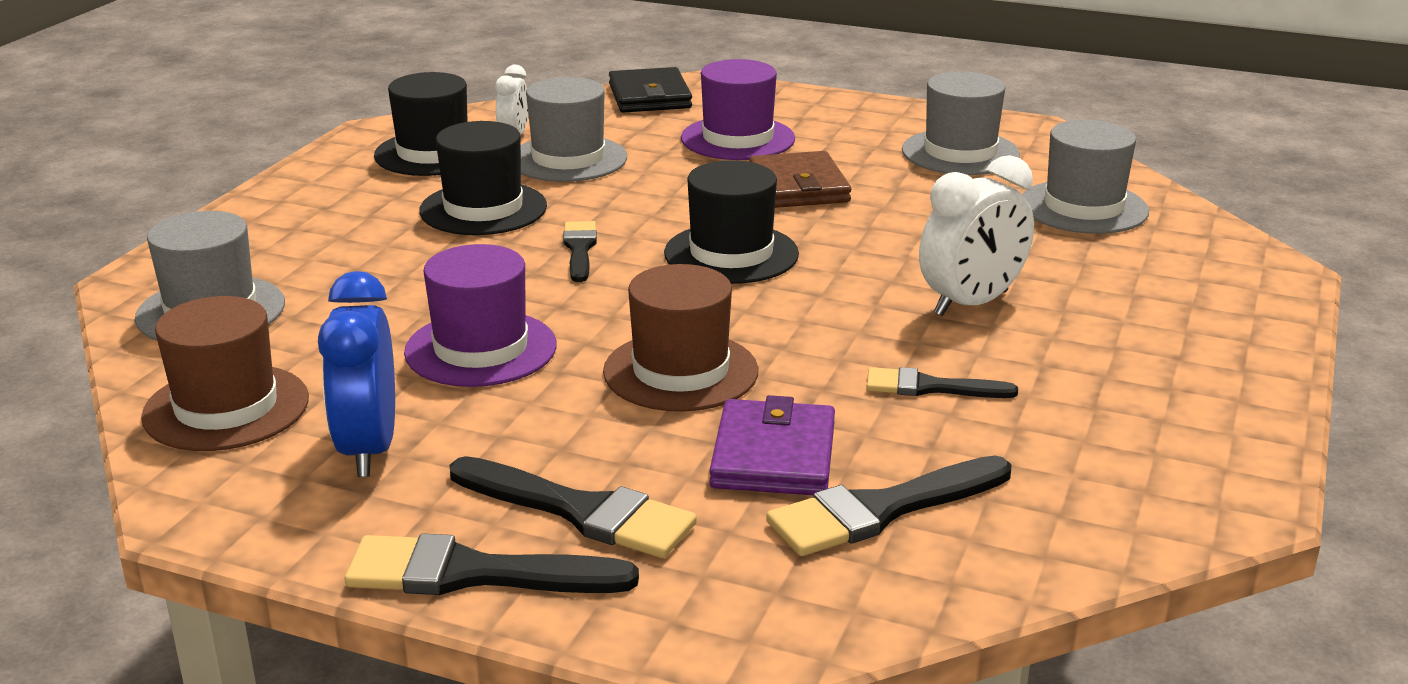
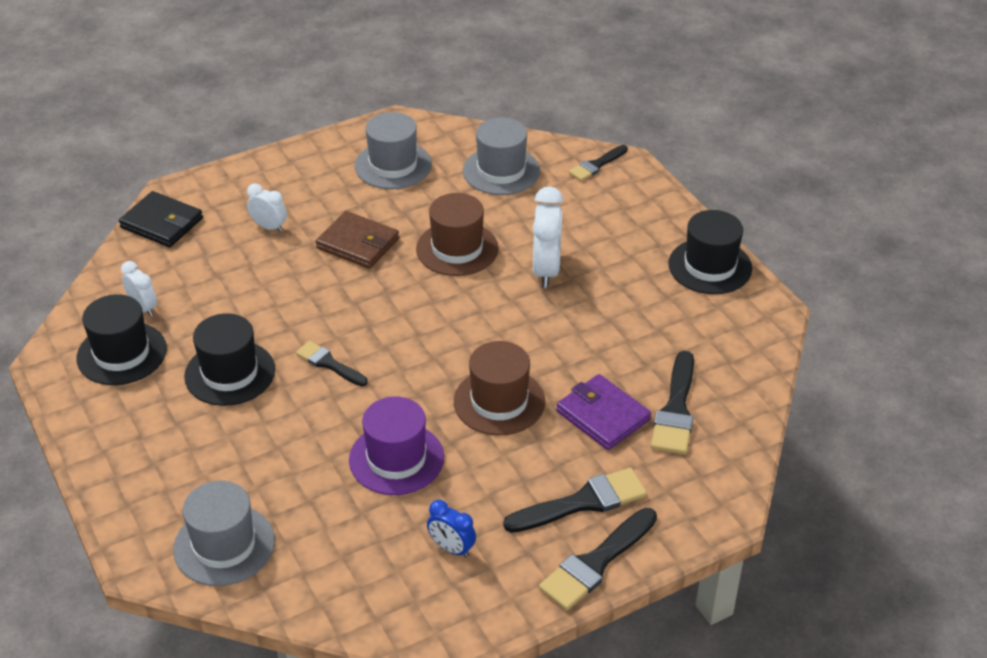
camera: 50 degrees left, 15 degrees up
(226, 408) = (349, 585): brown hat -> brown hat (457, 249)
(368, 449) = (451, 548): blue clock -> blue clock, size x0.58
(568, 159) = (207, 304): grey hat -> none
(731, 254) = (402, 314): black hat -> black hat (710, 266)
(737, 139) = (269, 227): purple hat -> white clock
(930, 387) = (601, 332): black brush -> black brush (596, 165)

